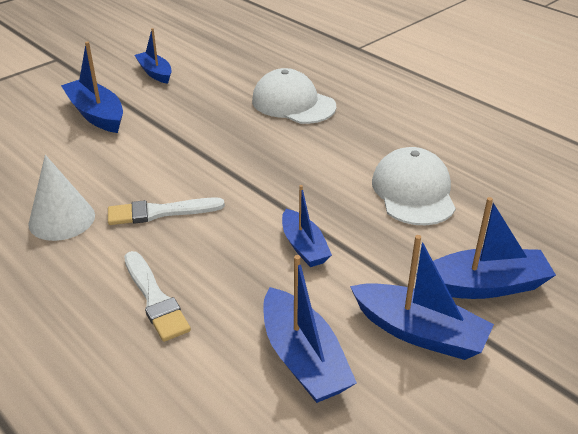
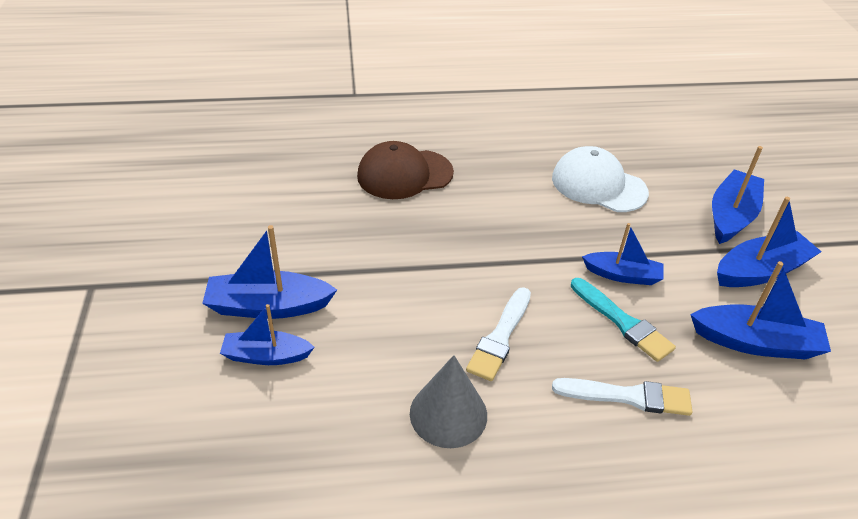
camera: 55 degrees left, 5 degrees up
(62, 219) = (448, 414): white cone -> grey cone
(155, 73) = (234, 227): blue boat -> blue boat (266, 356)
(242, 266) = (622, 322): none -> turquoise brush
(293, 103) = (404, 174): white cap -> brown cap

